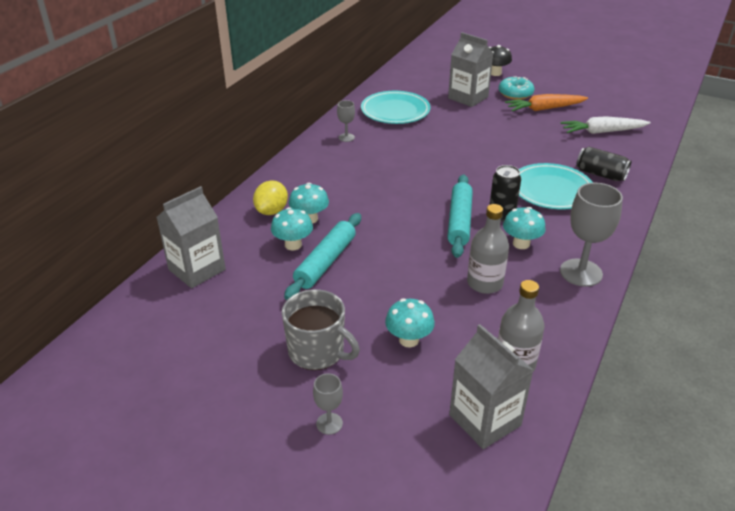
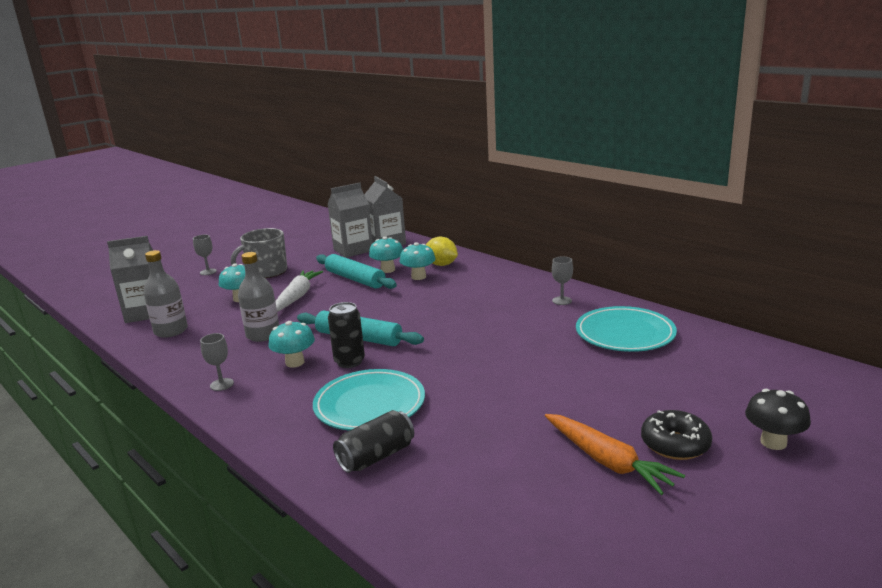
camera: 110 degrees right, 15 degrees down
(468, 97) = (663, 394): grey carton -> grey carton (353, 250)
(515, 94) = (675, 444): turquoise donut -> black donut
(544, 109) = (607, 461): orange carrot -> orange carrot turned 135 degrees clockwise
(581, 272) = (222, 384): grey goblet -> grey goblet, size x0.51
(602, 132) = (499, 503): white carrot -> white carrot (297, 297)

